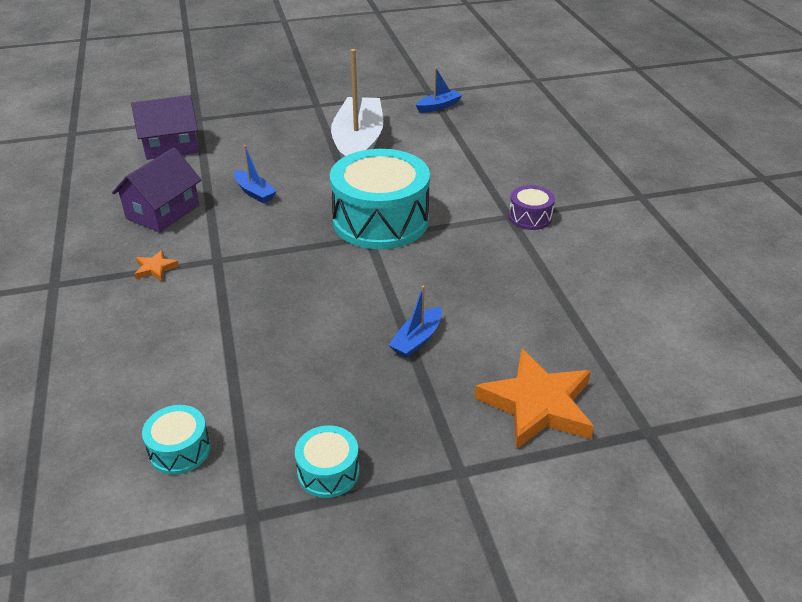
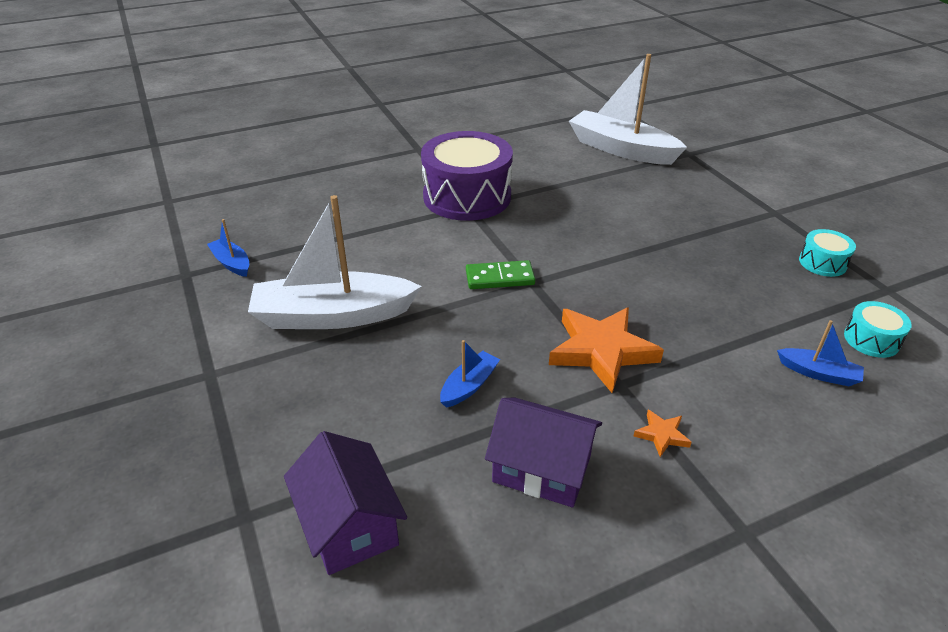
camera: 100 degrees left, 0 degrees up
(380, 220) = (500, 278): turquoise drum -> green domino
(417, 339) = (663, 239): blue boat -> blue boat (818, 373)
(530, 217) = (467, 196): purple drum -> purple drum, size x2.22
(537, 405) = (695, 188): orange star -> orange star (601, 351)
(656, 359) = (621, 149): none -> white boat

